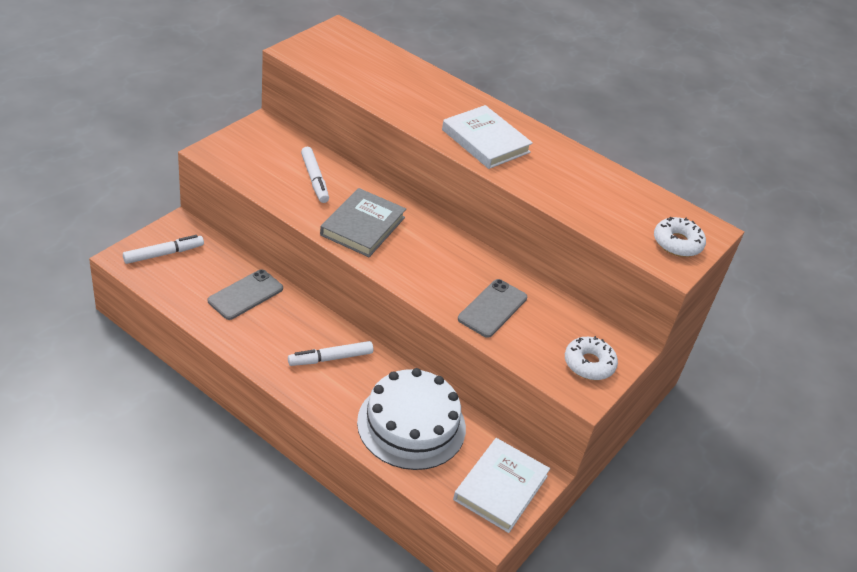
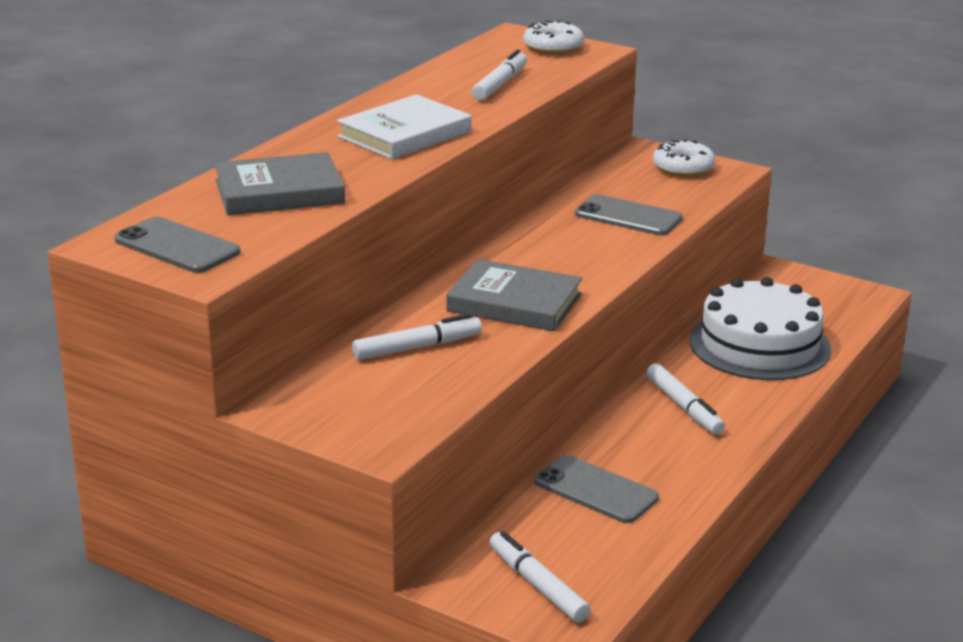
camera: 90 degrees left, 15 degrees down
(330, 47) = (177, 246): none -> grey phone
(397, 84) = (279, 192): none -> grey book
(500, 488) = (811, 290): white book -> none
(586, 199) = (500, 84): none -> white marker

